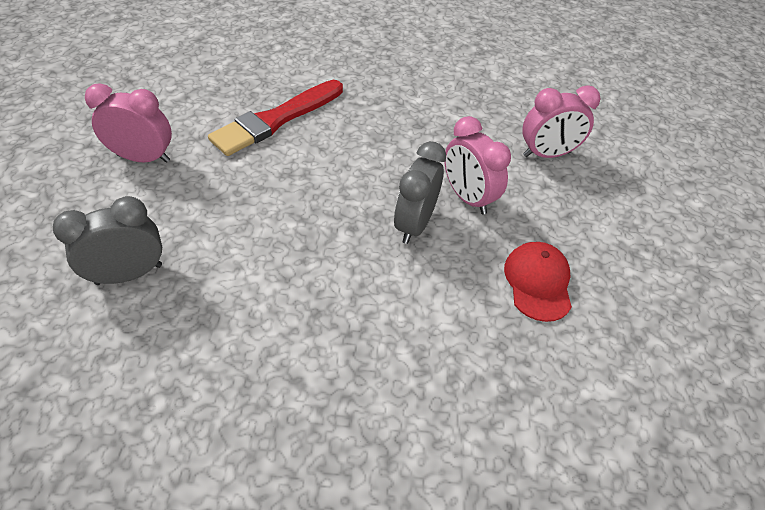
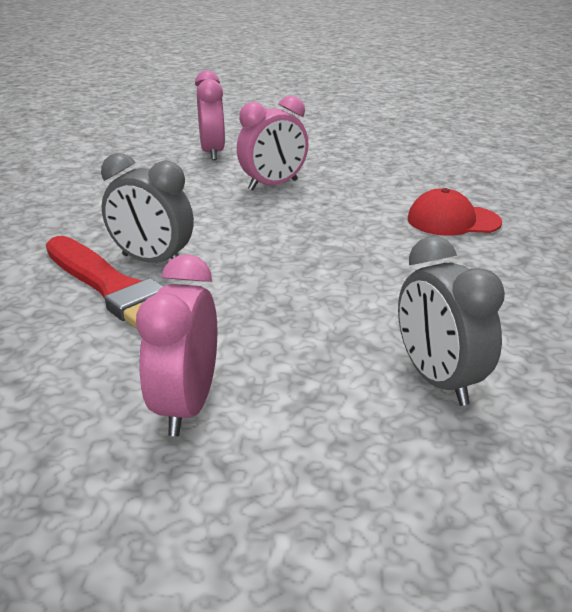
camera: 85 degrees left, 20 degrees down
(414, 224) = (313, 208): grey clock -> grey clock (152, 261)
(538, 282) = (371, 166): red cap -> red cap (453, 221)

